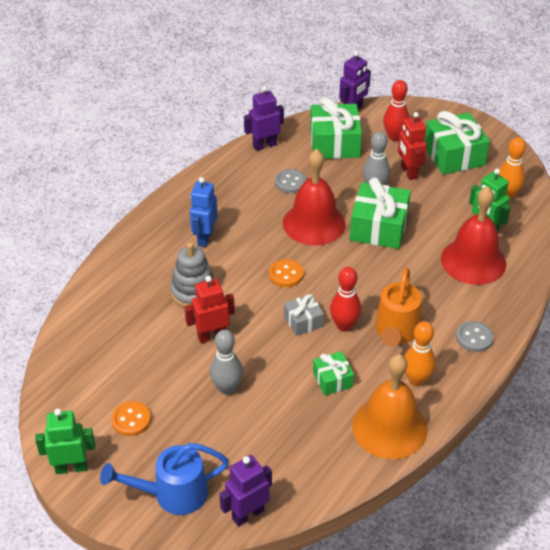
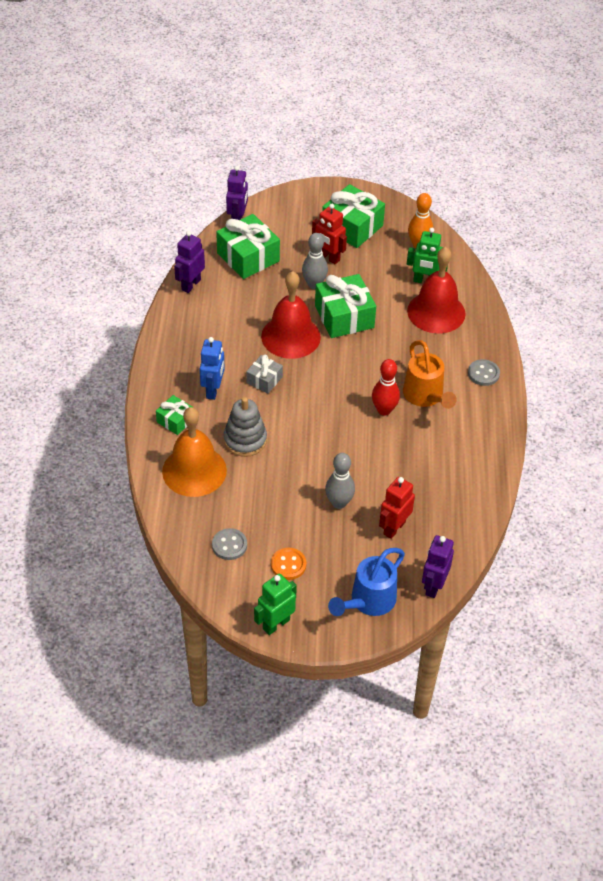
camera: 35 degrees left, 5 degrees up
(205, 238) = (213, 390): blue robot -> blue robot turned 150 degrees counterclockwise
(212, 336) = (291, 468): red robot -> red robot (394, 528)
(286, 274) = (305, 390): orange button -> none
(290, 182) = (241, 309): grey button -> grey button (229, 545)
(303, 321) = (351, 422): grey gift -> grey gift (264, 380)
(332, 379) = (410, 456): green gift -> green gift (175, 420)
(389, 427) = (478, 471): orange bell -> orange bell (194, 471)
(394, 137) = (292, 230): red bowling pin -> none
(416, 380) = (469, 426): orange bowling pin -> none

